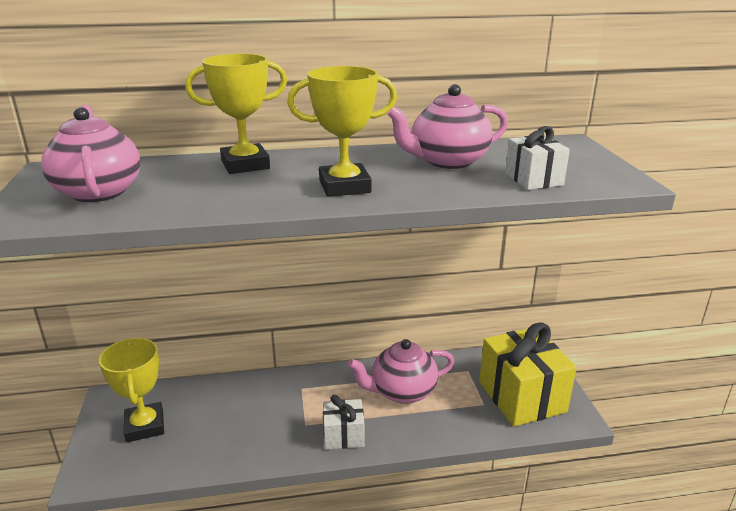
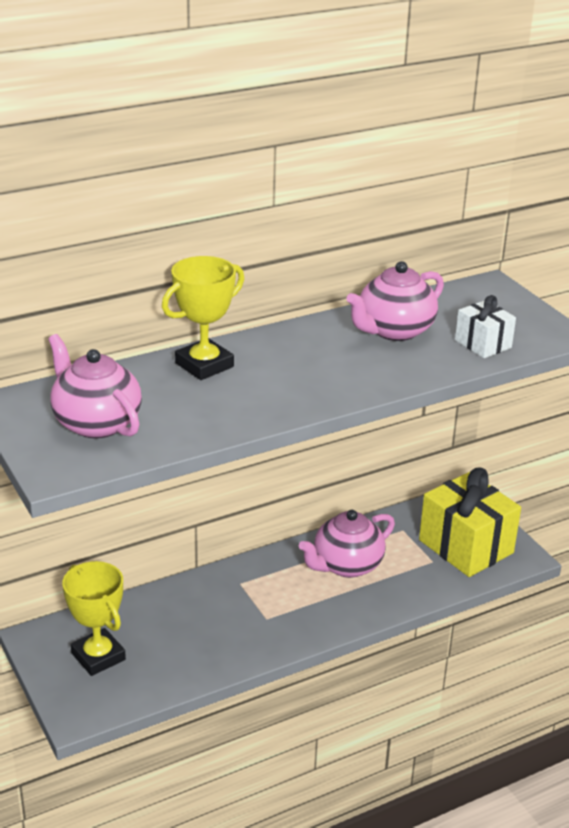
camera: 20 degrees left, 5 degrees up
(343, 435) = (311, 620): white gift -> none
(344, 186) = (323, 379): yellow trophy -> none

